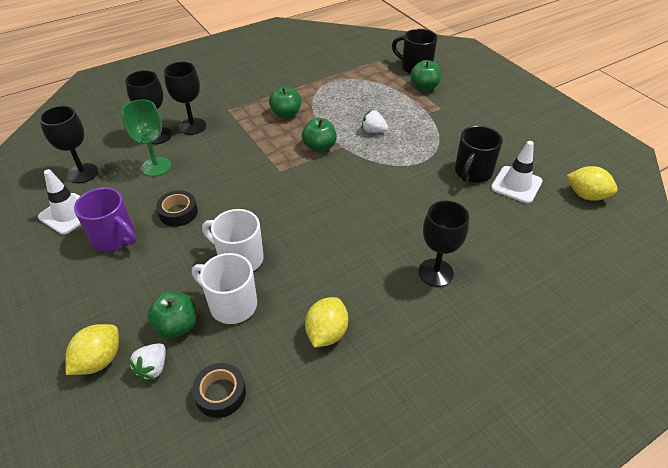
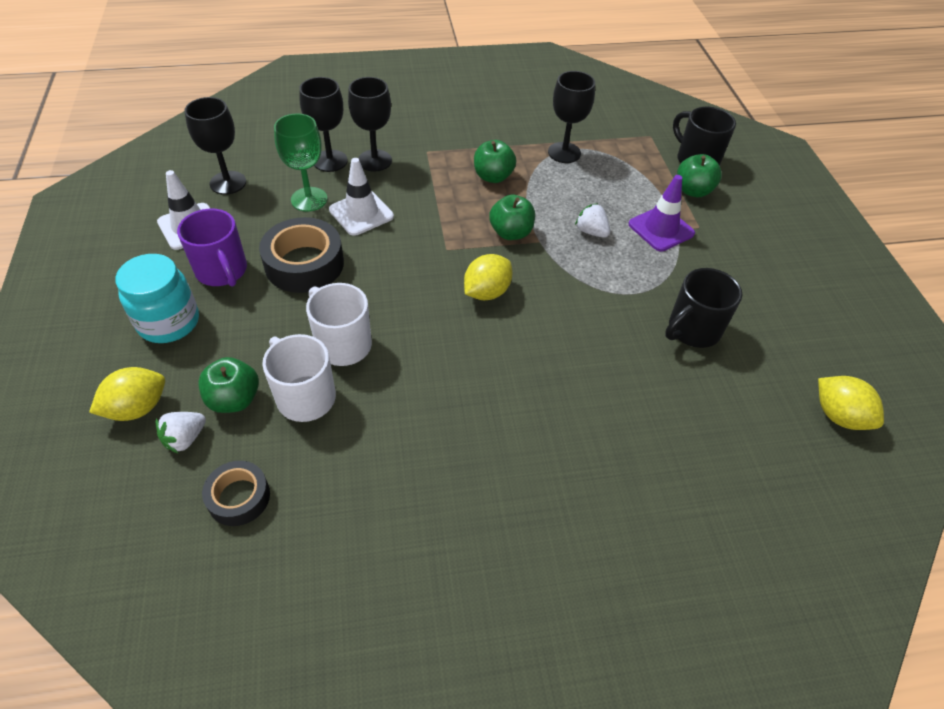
camera: 20 degrees right, 5 degrees up
(90, 288) = (169, 322): none -> turquoise jar
(178, 212) = (304, 264): black tape -> black tape, size x1.66
(326, 333) = (392, 473): yellow lemon -> yellow lemon (486, 292)
(417, 116) = (661, 229): none -> purple traffic cone
(435, 272) = (567, 447): black goblet -> black goblet (564, 153)
(516, 185) = (744, 367): white traffic cone -> white traffic cone (361, 213)

